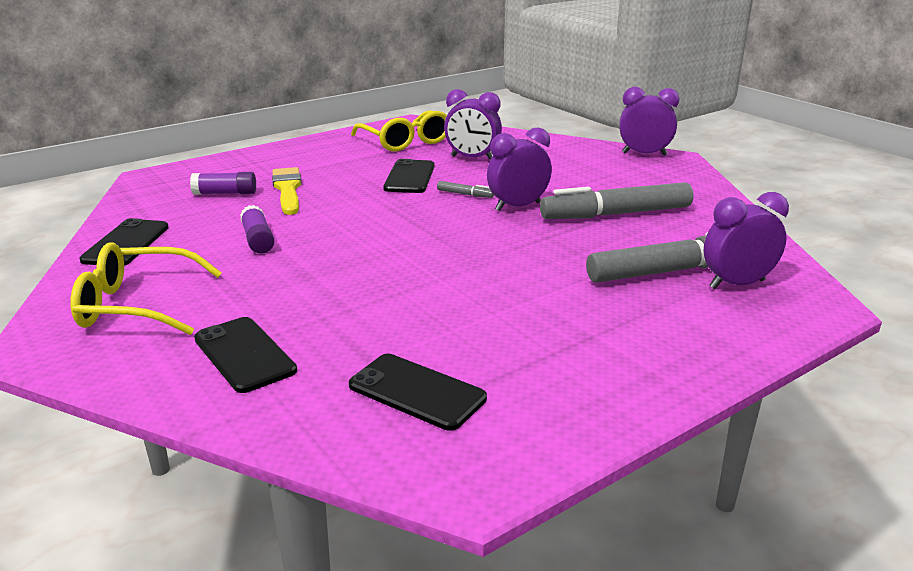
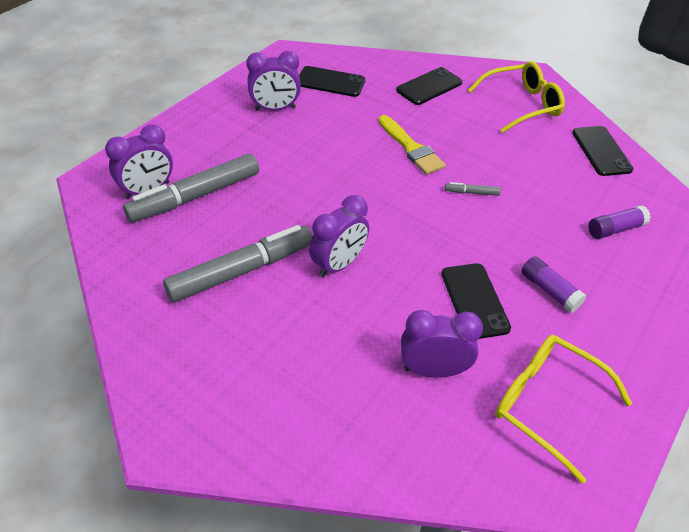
camera: 160 degrees right, 20 degrees up
(244, 354) = (429, 86): black phone -> black phone turned 75 degrees counterclockwise
(258, 240) = (517, 172): purple glue stick -> purple glue stick (549, 290)
(288, 189) = (569, 248): yellow brush -> yellow brush (411, 148)
(465, 194) = (398, 276): grey marker -> grey marker (471, 192)
(644, 154) = (209, 446): purple clock -> purple clock (275, 109)

